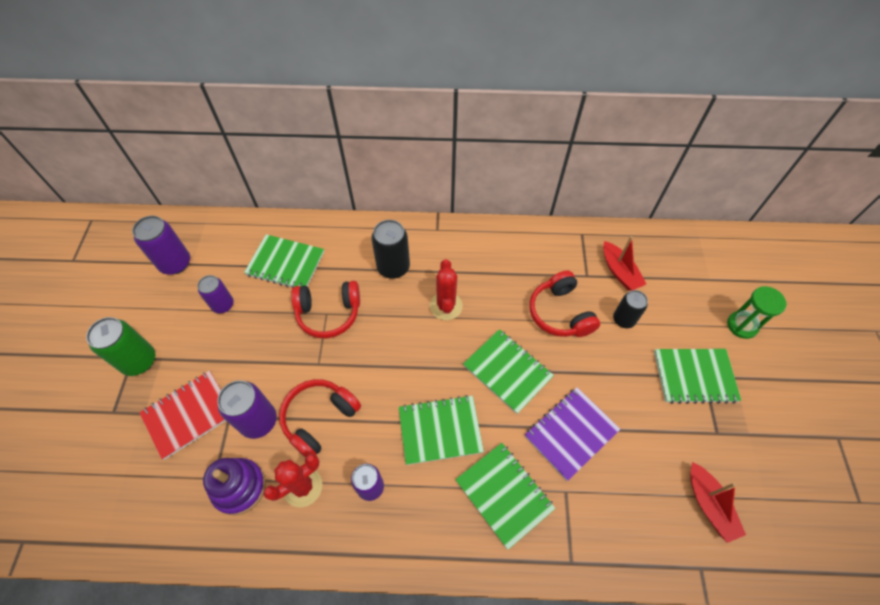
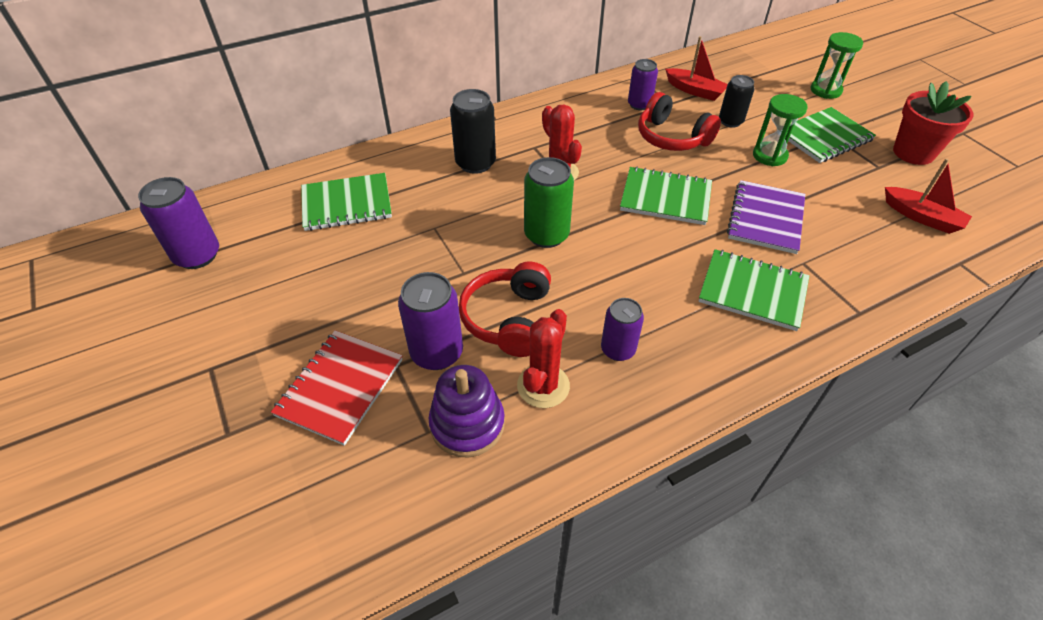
camera: 30 degrees left, 10 degrees down
(139, 361) = (224, 367): green can -> green can (546, 235)
(223, 305) = (297, 269): purple can -> purple can (639, 105)
(329, 313) = (437, 226): red headphones -> none
(440, 430) = (645, 270): green notebook -> none
(627, 372) = (769, 156): none -> green hourglass
(765, 435) = (913, 152): none -> red flower pot

